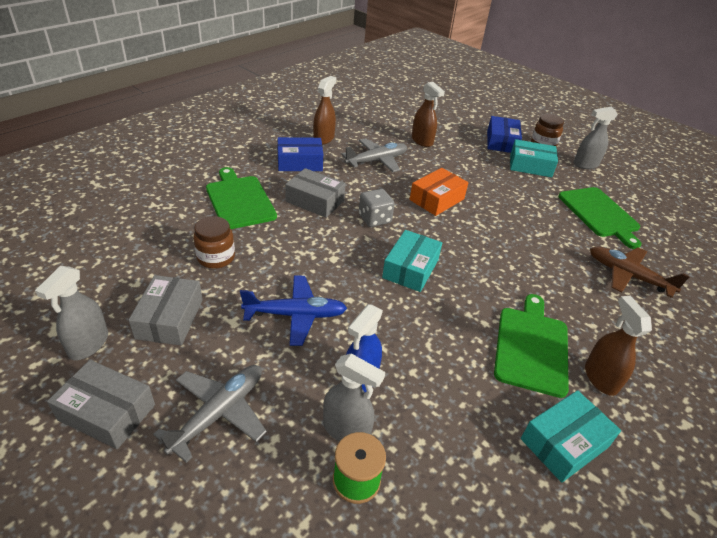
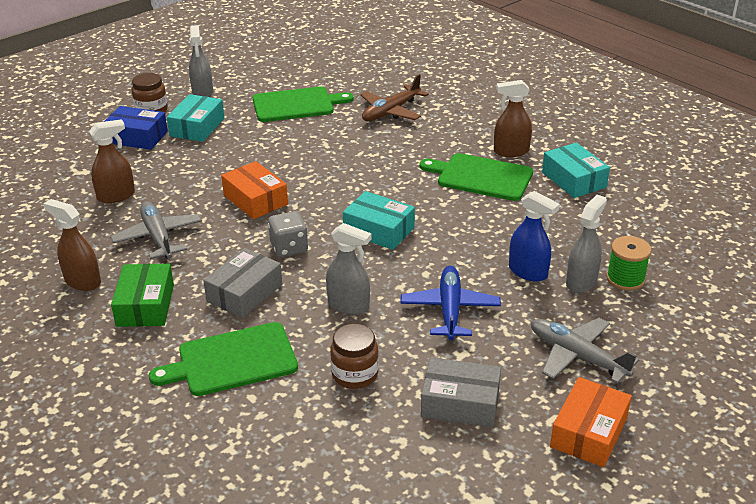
camera: 80 degrees left, 5 degrees down
(88, 344) = (504, 464): grey spray bottle -> grey spray bottle (348, 305)
(107, 412) = (589, 432): grey box -> orange box
(300, 162) = (145, 305): blue box -> green box

